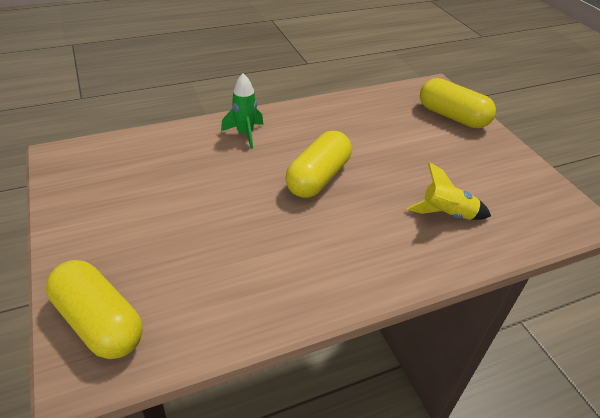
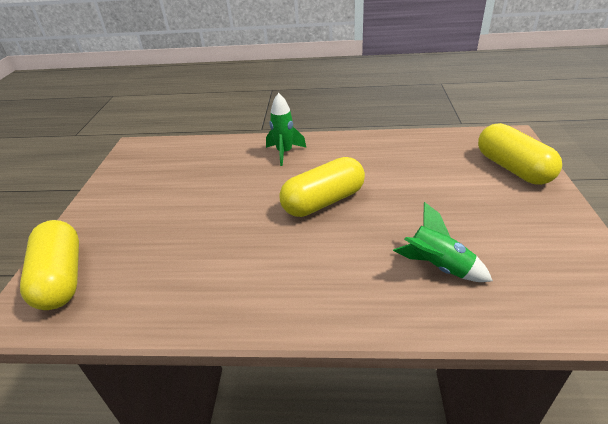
camera: 30 degrees right, 5 degrees down
(446, 214) = (438, 267): yellow rocket -> green rocket

